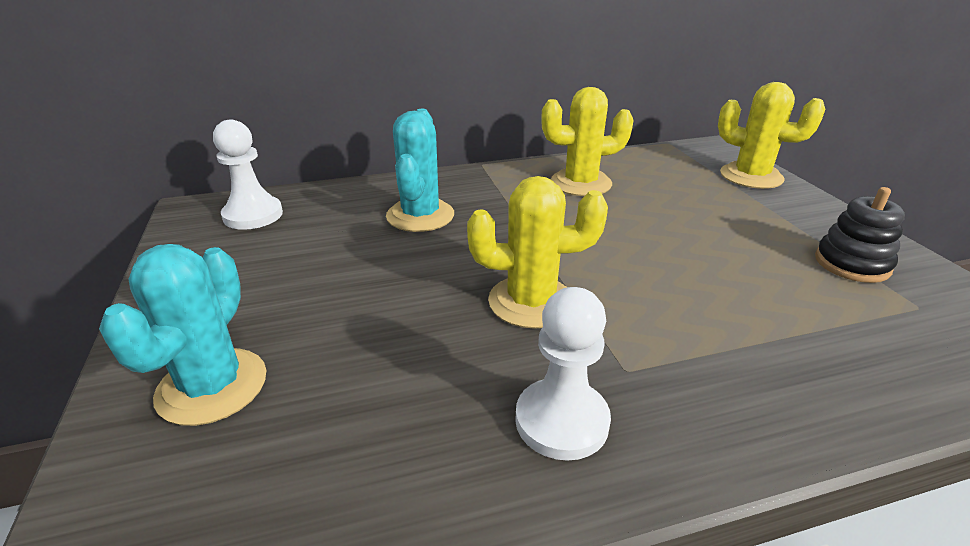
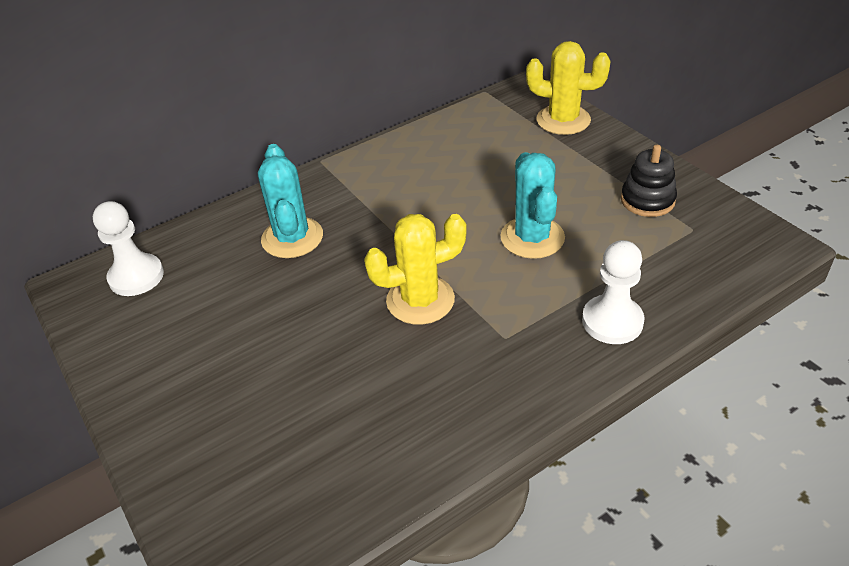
camera: 15 degrees left, 10 degrees up
(212, 386) = (216, 436): turquoise cactus -> turquoise cactus (532, 238)
(561, 421) = (473, 387): white pawn -> white pawn (612, 321)
(581, 183) = (420, 164): yellow cactus -> none

